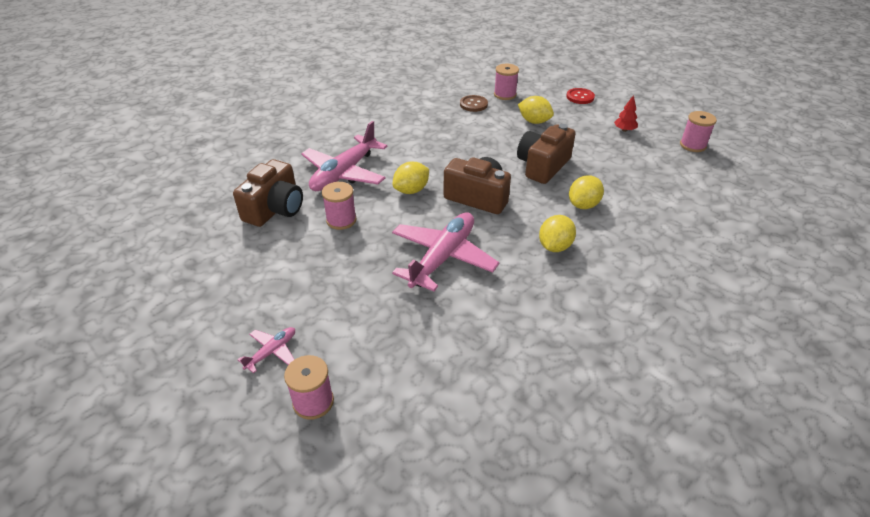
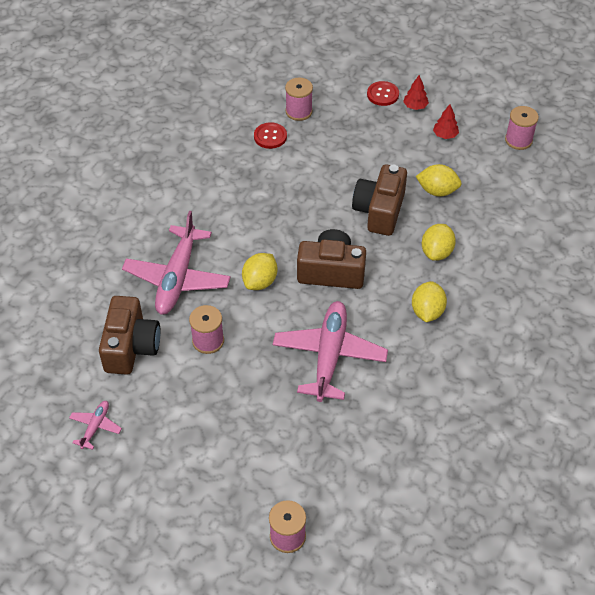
camera: 20 degrees left, 10 degrees up
(272, 352) = (225, 503): pink plane -> pink plane (95, 427)
(473, 104) = (270, 136): brown button -> red button
(534, 121) = (347, 147): yellow lemon -> yellow lemon (437, 191)
(605, 108) = (415, 106): none -> red tree

